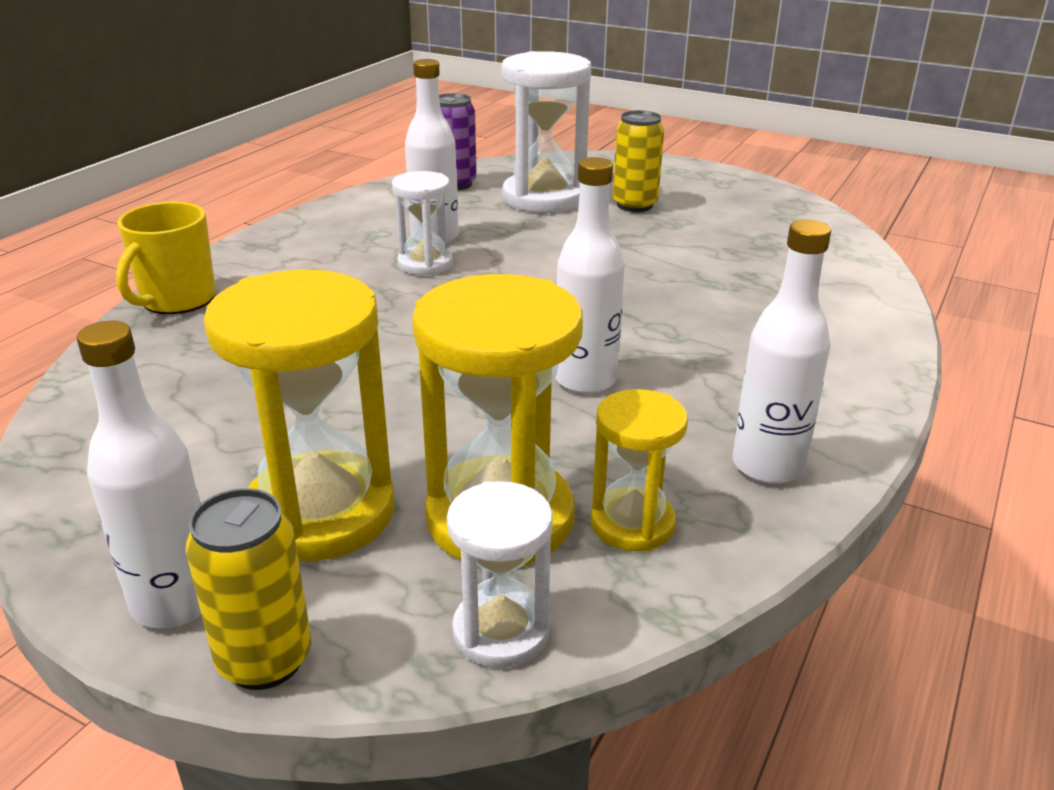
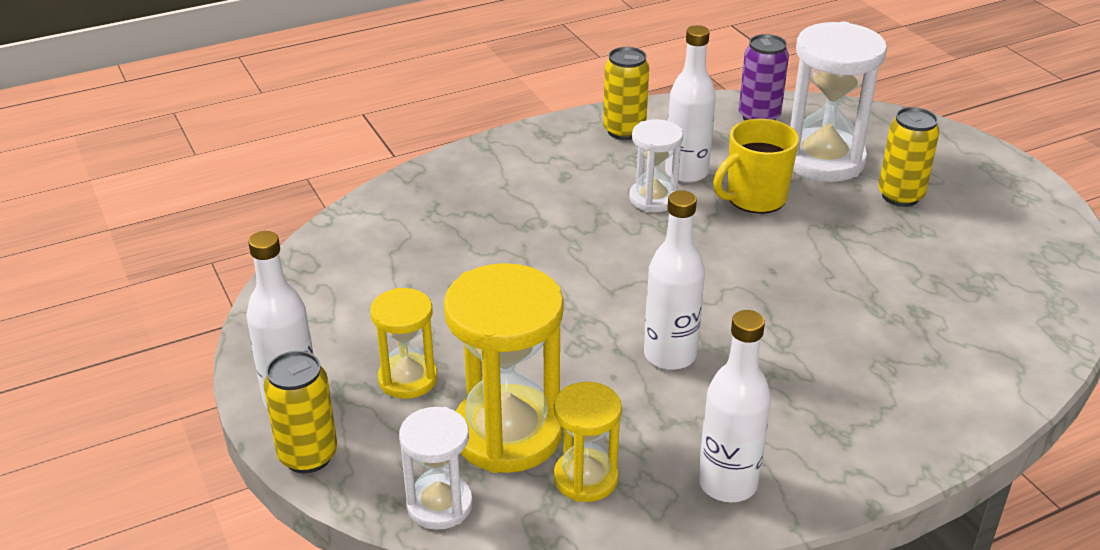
camera: 35 degrees right, 5 degrees up
(177, 300) = (451, 169): yellow mug -> yellow mug (754, 198)
(321, 513) = (408, 379): yellow hourglass -> yellow hourglass, size x0.57
(338, 223) = (624, 131): none -> yellow can

